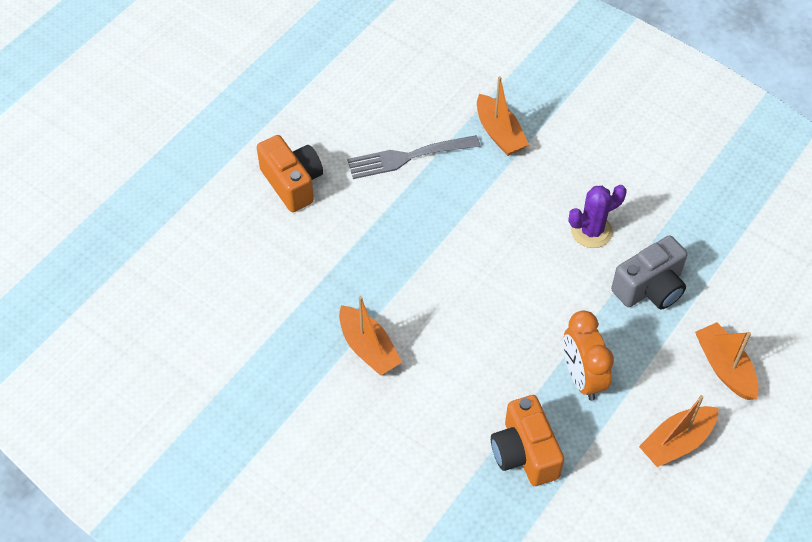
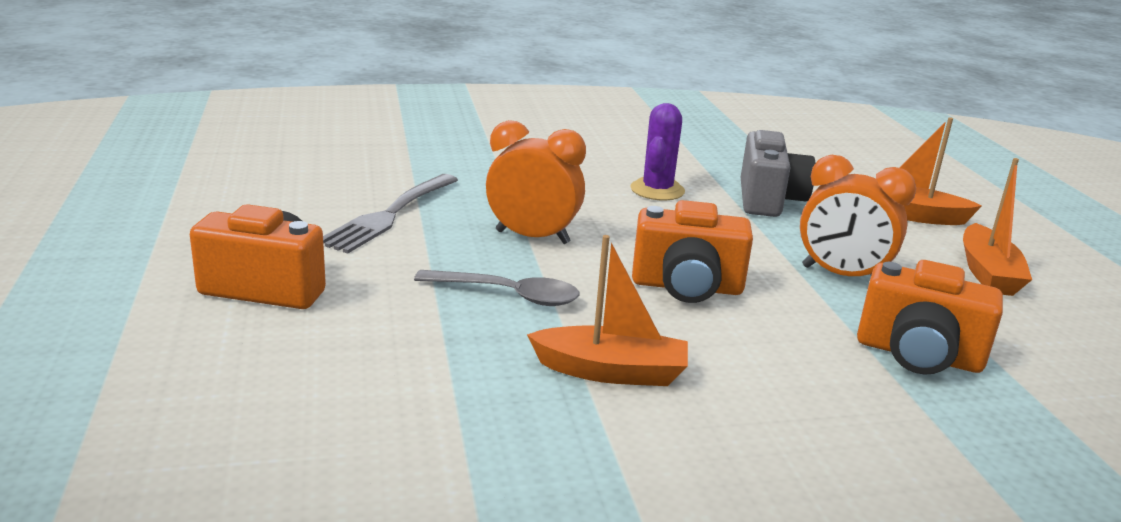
camera: 50 degrees left, 30 degrees down
(388, 264) = (508, 295): none -> grey spoon
(458, 227) = (532, 237): none -> orange clock
(482, 323) = (687, 287): none -> orange camera
(499, 133) = (460, 169): orange boat -> none

